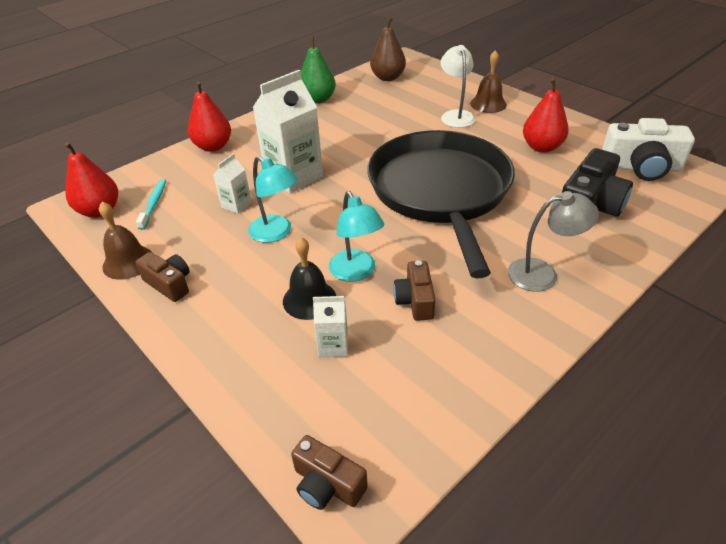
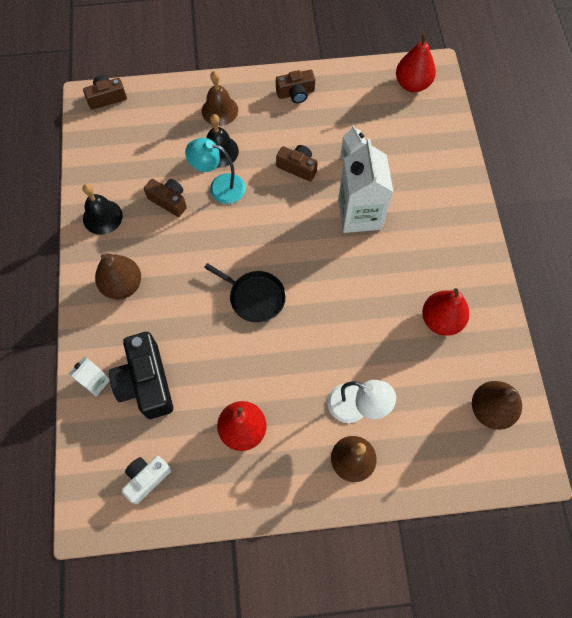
camera: 125 degrees right, 25 degrees up
(128, 262) = (336, 81): brown bell -> brown bell (219, 110)
(154, 204) = (395, 116): turquoise toothbrush -> none
(213, 147) = (454, 184): red pear -> red pear (441, 320)
(276, 233) = (297, 167): turquoise lamp -> brown camera
(318, 99) = (486, 310): green pear -> none
(333, 346) = (175, 142): white carton -> white carton (95, 382)
(440, 191) = (254, 297): black pan -> black pan, size x0.41
(500, 343) = (102, 217): none -> black bell
(542, 273) = (122, 285): grey lamp -> brown pear
(641, 168) = (147, 478): white camera -> white camera, size x0.59

